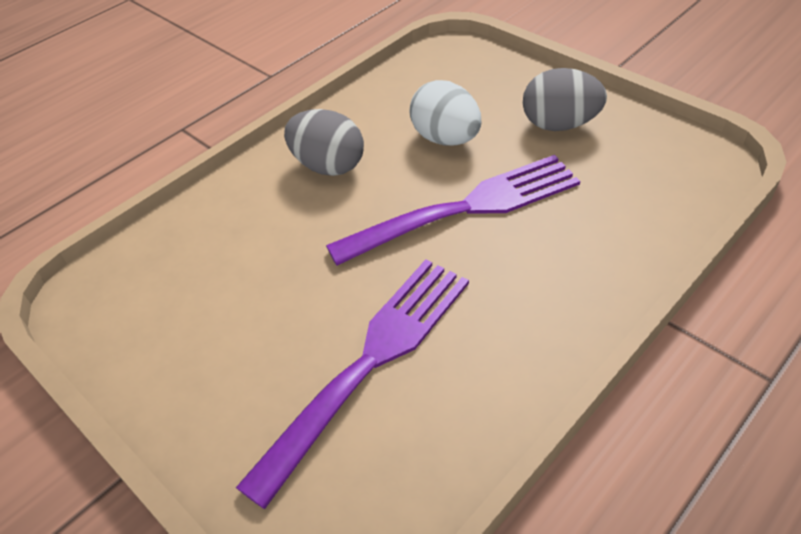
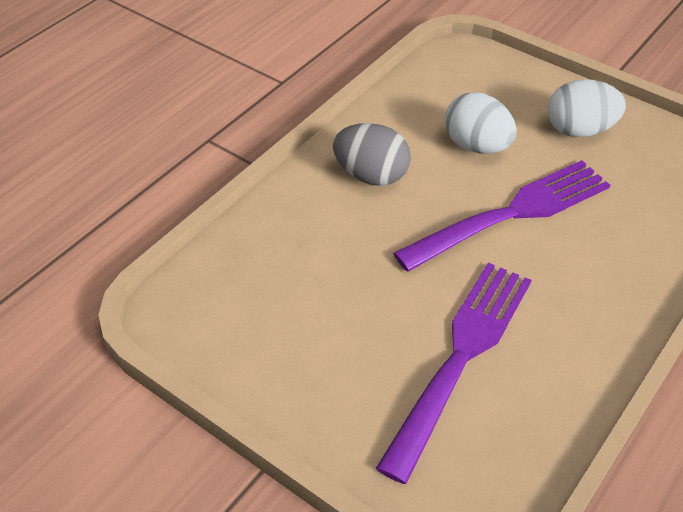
camera: 10 degrees left, 0 degrees up
(559, 125) = (579, 130): grey egg -> white egg

